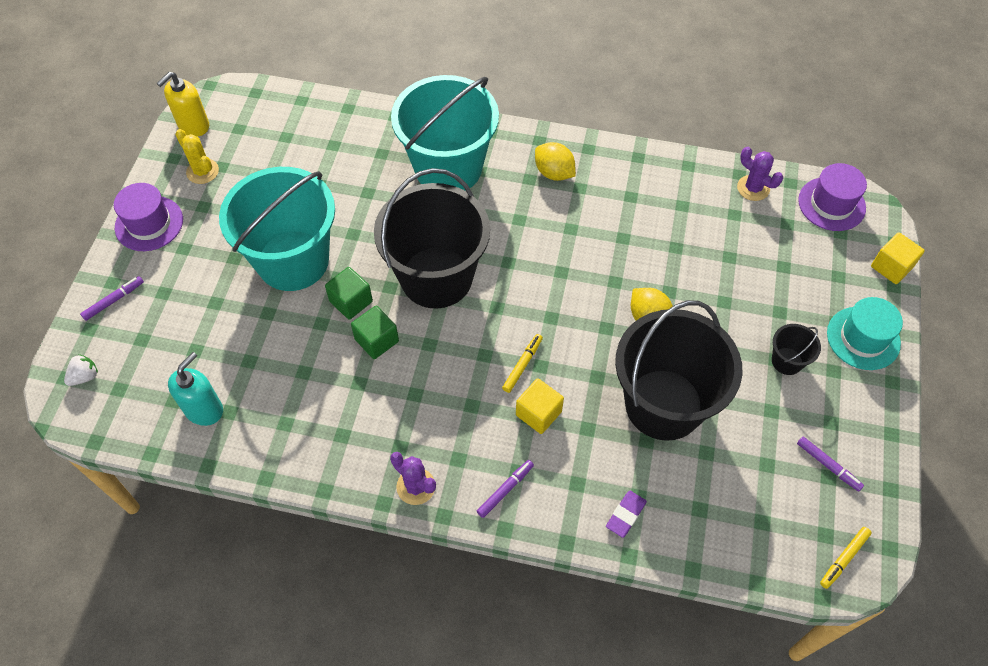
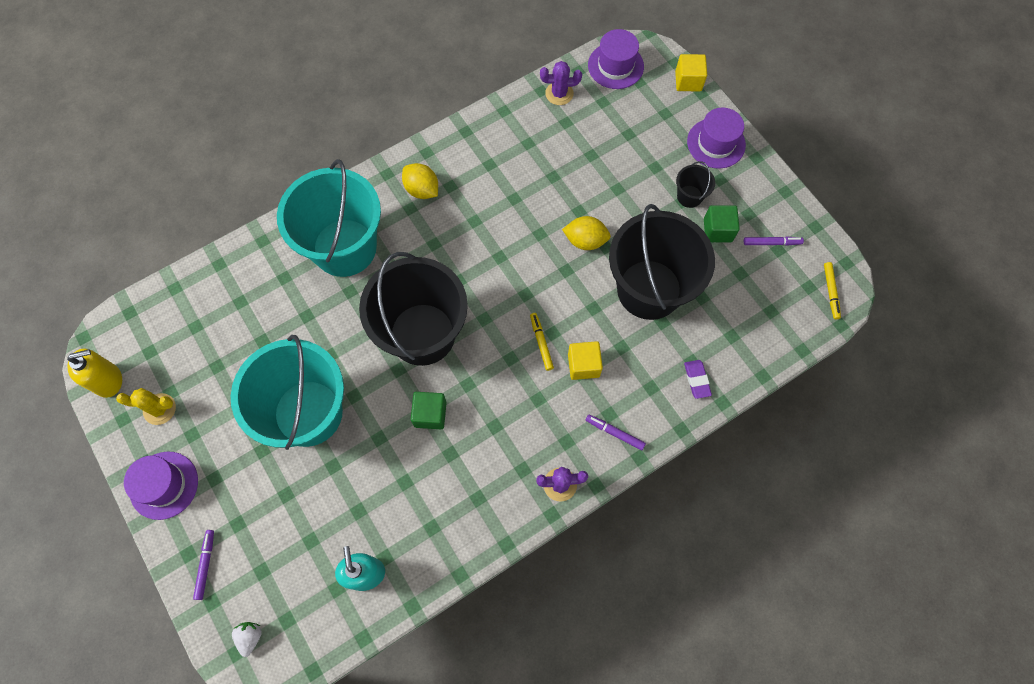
camera: 45 degrees left, 10 degrees up
(193, 126) = (109, 380): yellow soap dispenser -> yellow soap dispenser turned 105 degrees counterclockwise
(351, 301) = (383, 404): green cube -> green cube (717, 230)
(505, 490) = (614, 433): purple marker -> purple marker turned 60 degrees counterclockwise
(554, 173) = (422, 189): yellow lemon -> yellow lemon turned 45 degrees clockwise
(863, 338) = (716, 143): turquoise hat -> purple hat

